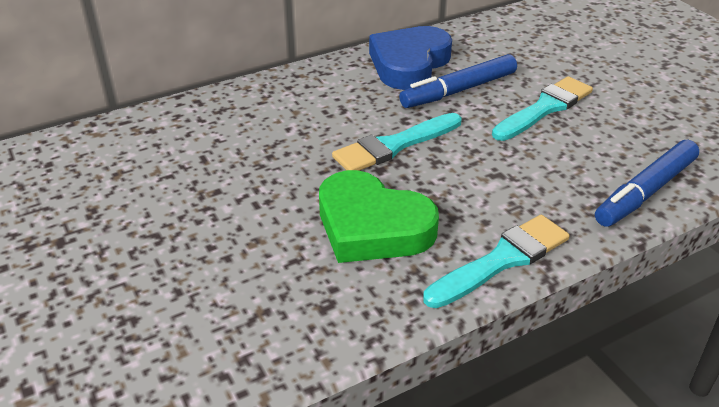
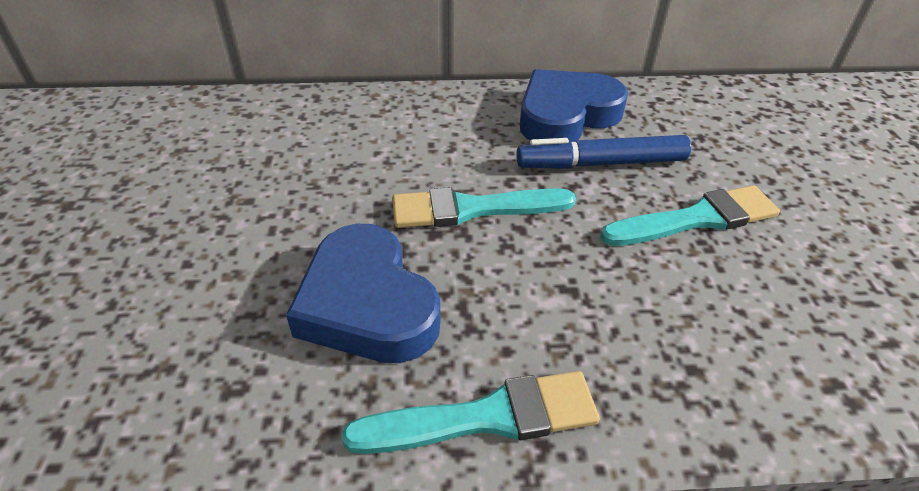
camera: 25 degrees right, 5 degrees up
(372, 226) = (367, 304): green heart -> blue heart
(645, 192) = (764, 392): blue marker -> none

